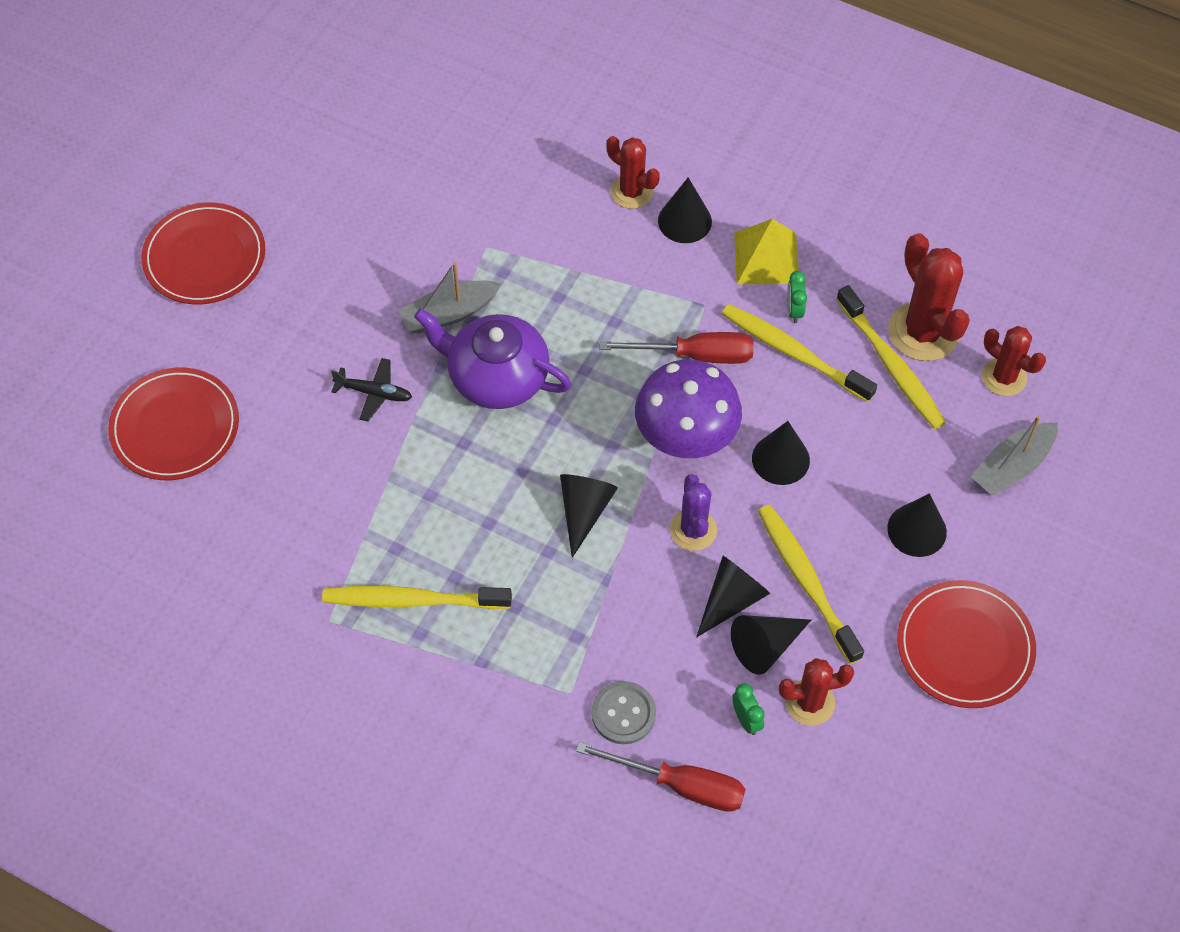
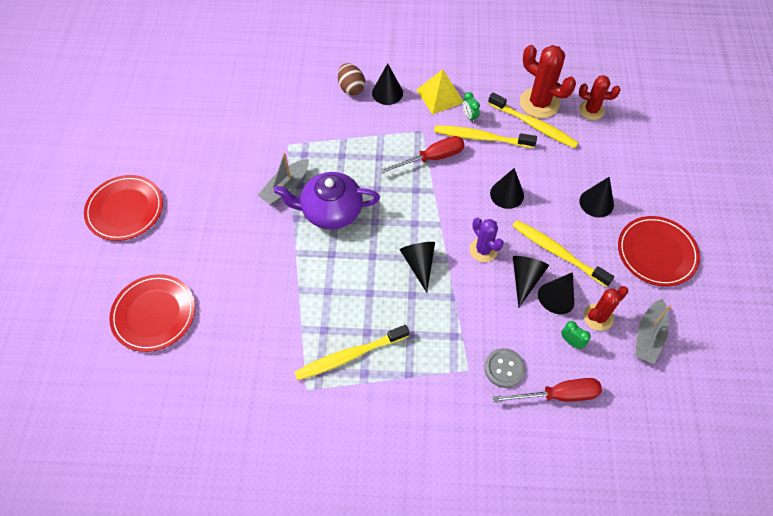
camera: 25 degrees left, 0 degrees up
(374, 393) = (265, 247): black plane -> none
(631, 192) = (351, 88): red cactus -> brown egg
(685, 440) = (452, 204): purple mushroom -> none
(1012, 466) = (622, 152): grey boat -> grey boat (648, 336)

